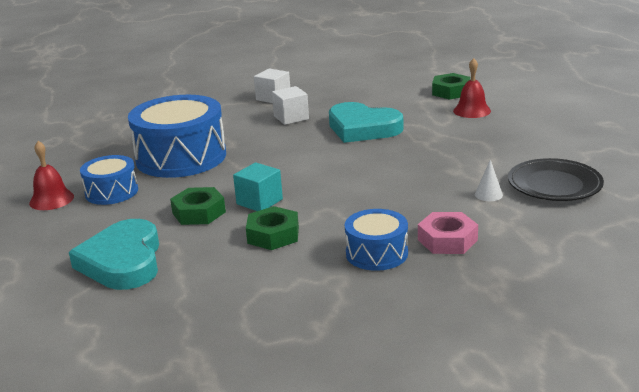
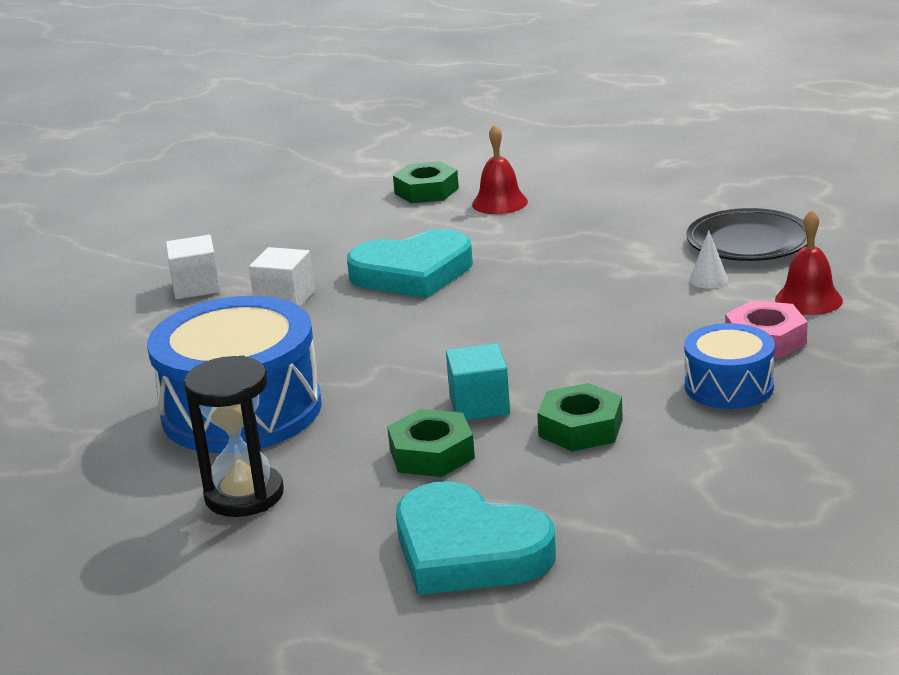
camera: 45 degrees left, 0 degrees up
(51, 199) = (170, 550): red bell -> red bell (808, 300)
(111, 192) = (244, 495): blue drum -> black hourglass

